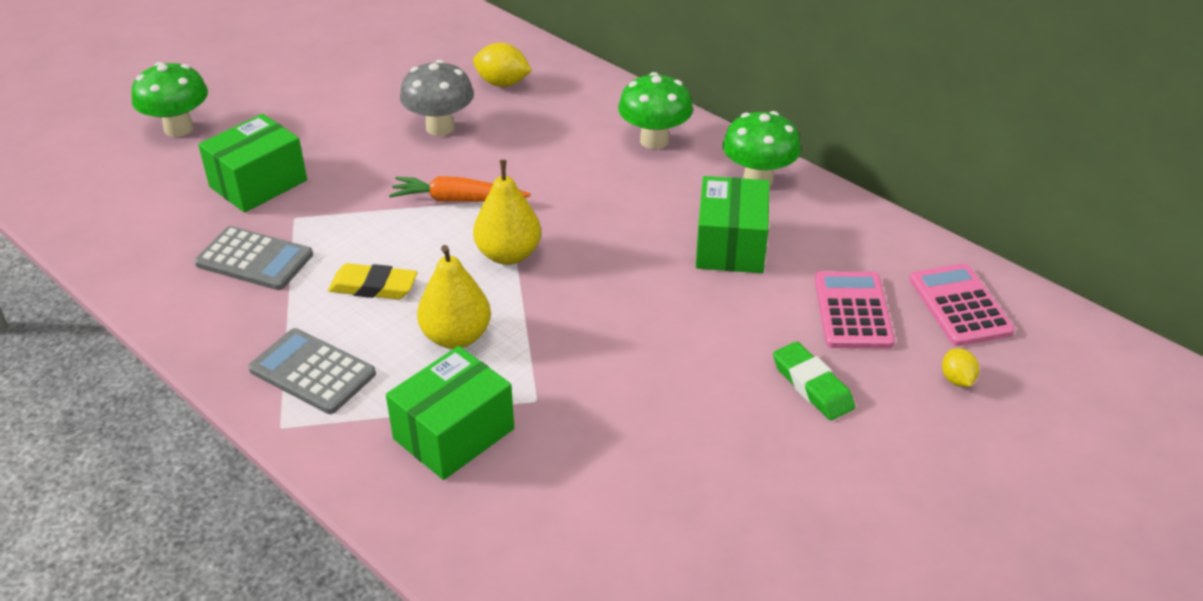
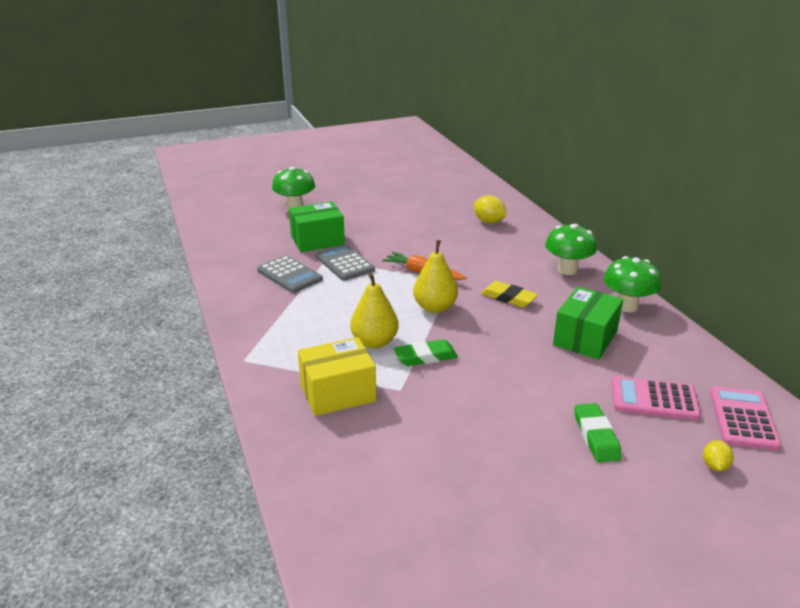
camera: 25 degrees right, 10 degrees down
(312, 372) = (281, 337): grey calculator -> grey calculator (344, 263)
(373, 287) = (344, 304): yellow eraser -> yellow eraser (508, 298)
(440, 127) = (437, 235): grey mushroom -> none
(454, 434) = (338, 393): green box -> yellow box
(541, 338) = (425, 357): none -> green eraser
(853, 311) = (654, 399): pink calculator -> pink calculator turned 105 degrees counterclockwise

